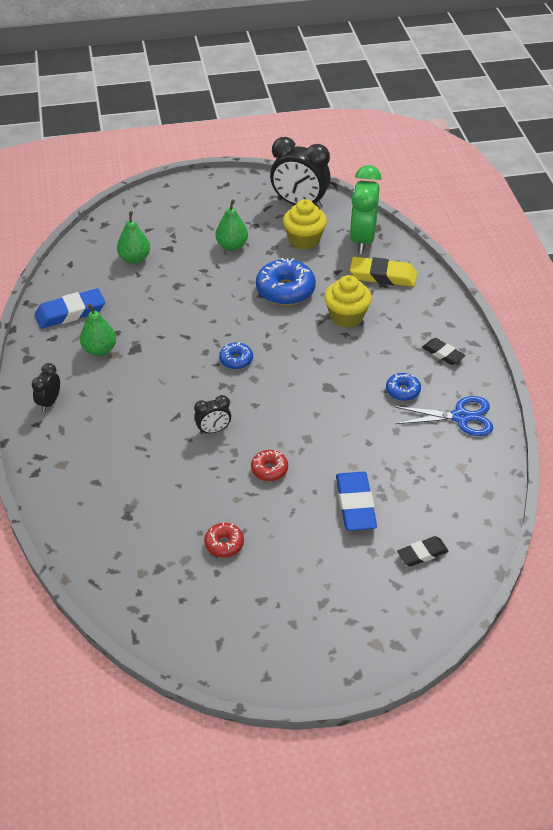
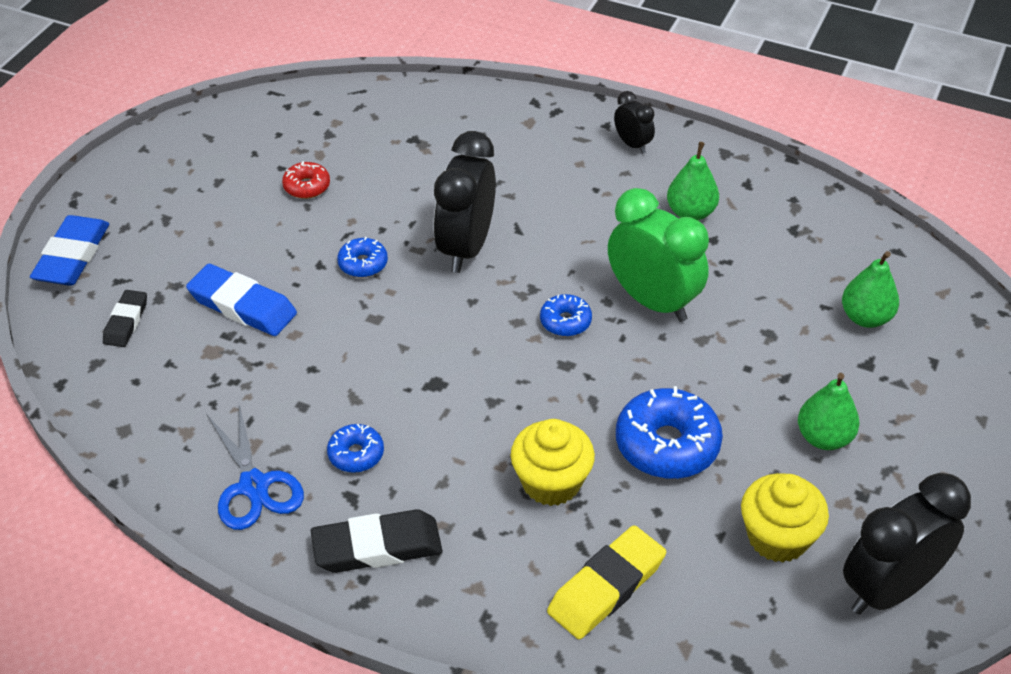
camera: 125 degrees right, 0 degrees up
(70, 312) = (786, 215): blue eraser -> blue eraser (72, 256)
(213, 430) = (466, 248): black clock -> black clock, size x2.00
(269, 469) = (363, 264): red donut -> blue donut
(362, 240) = (722, 619): green clock -> green clock (653, 301)
(443, 354) = (377, 547): black eraser -> black eraser, size x1.65
(461, 417) = (254, 486): blue scissors -> blue scissors turned 60 degrees counterclockwise

